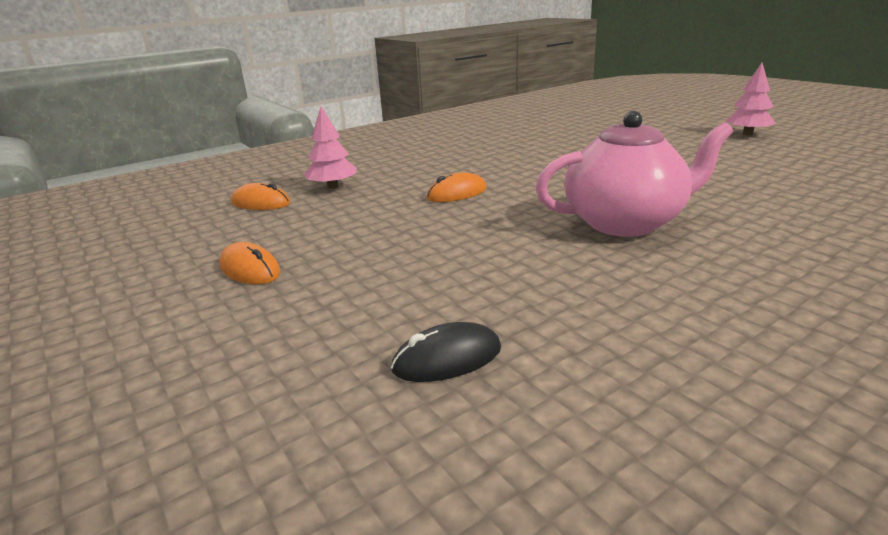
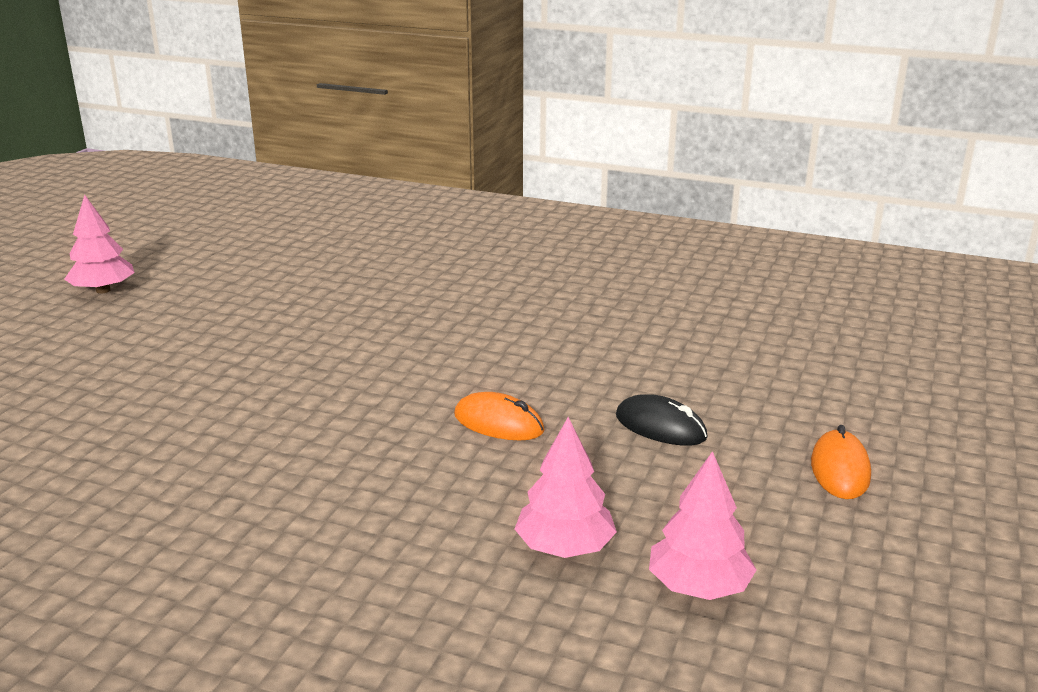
camera: 125 degrees left, 0 degrees up
(261, 203) = (699, 587): orange mouse -> pink tree
(447, 359) = (799, 329): black mouse -> black mouse (660, 427)
(625, 222) = (500, 314): pink teapot -> none

